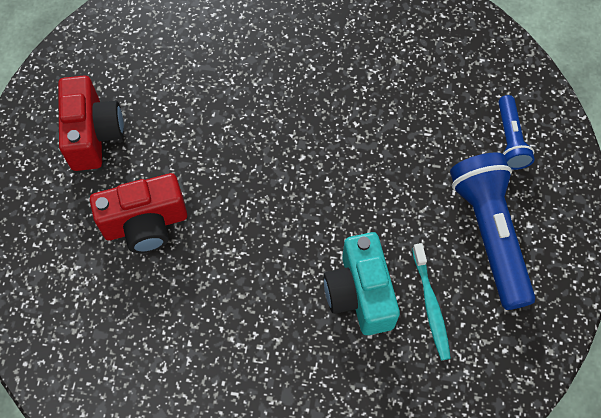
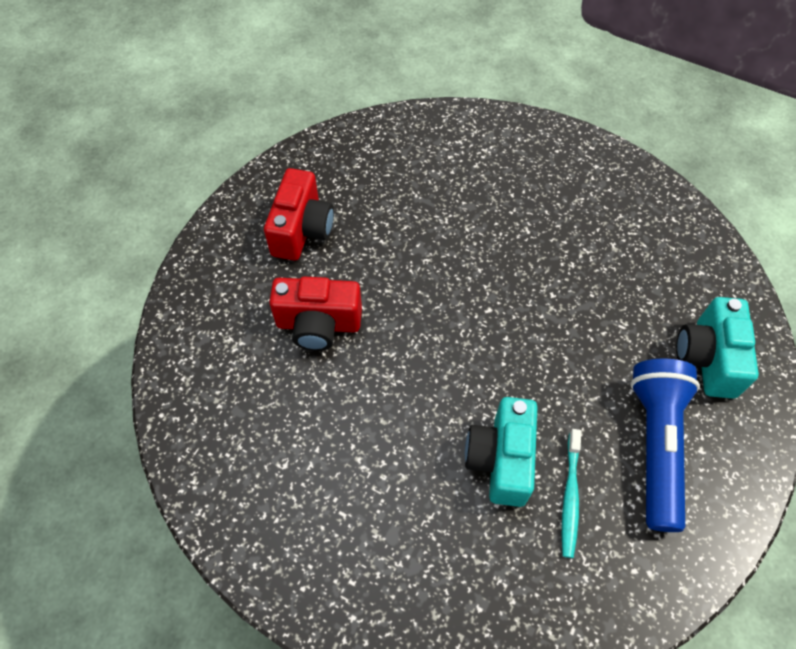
camera: 20 degrees right, 5 degrees down
(510, 140) = (707, 358): blue flashlight -> turquoise camera

